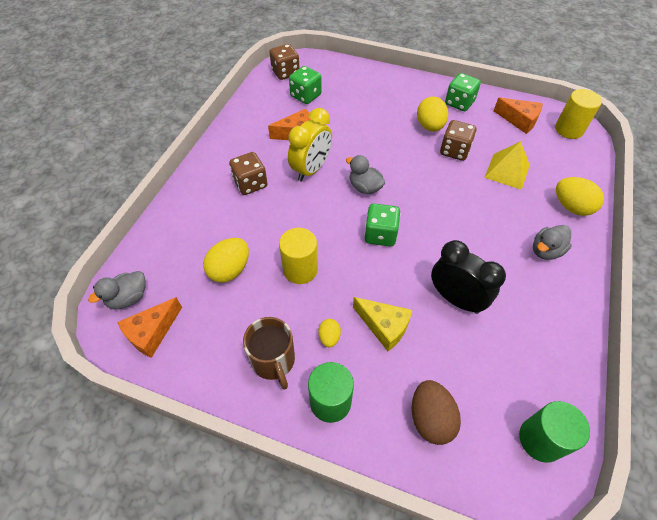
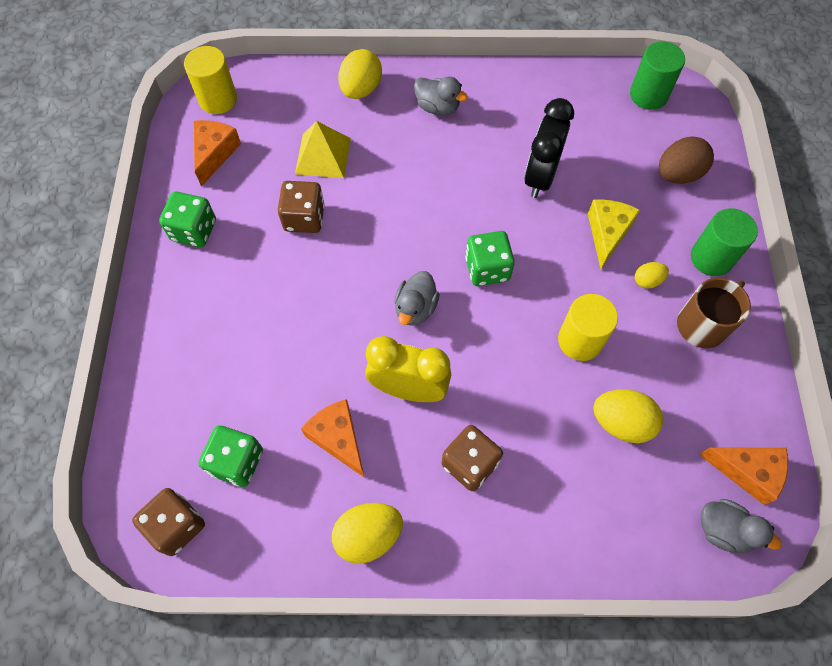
camera: 110 degrees left, 10 degrees up
(430, 126) = (261, 258): yellow egg -> yellow egg (368, 536)

